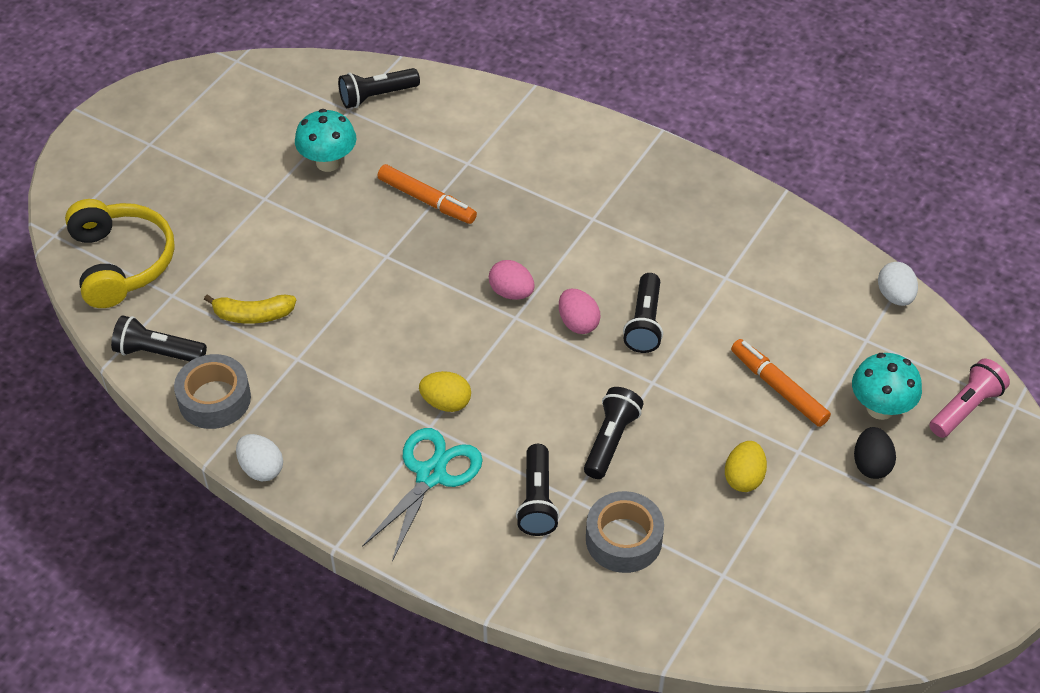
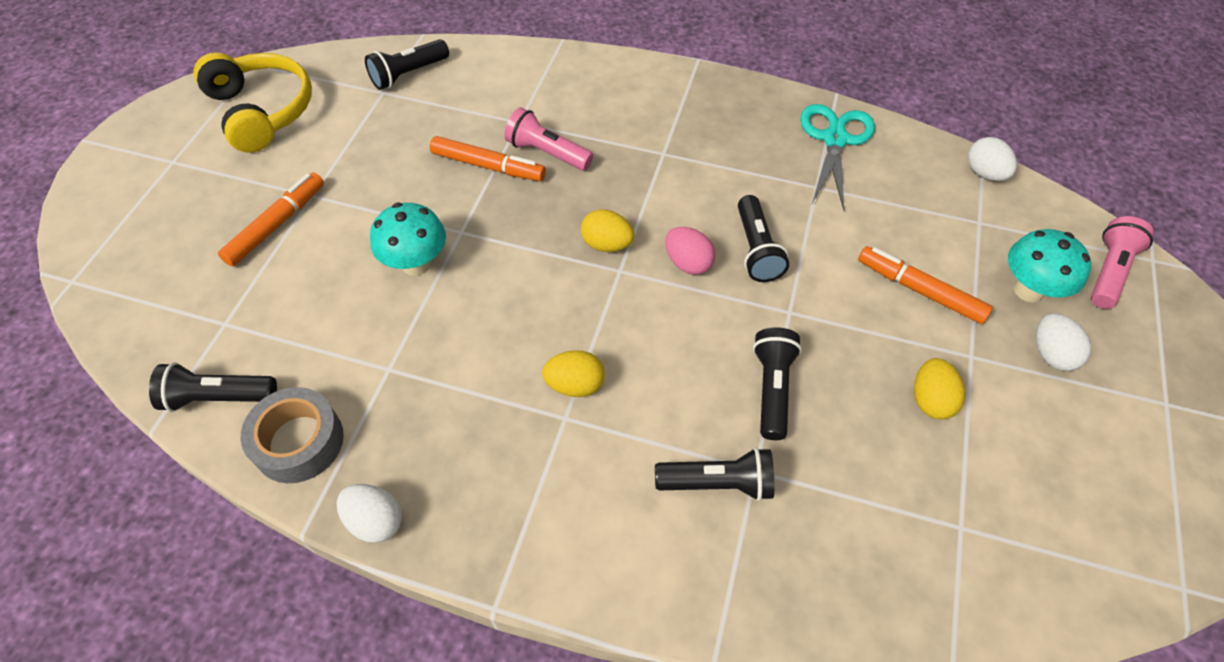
camera: 15 degrees left, 5 degrees up
(121, 262) = (157, 297): yellow headphones -> yellow headphones (262, 111)
(229, 219) = (277, 225): none -> orange marker
(253, 315) = (325, 328): yellow banana -> none
(328, 162) = (373, 146): turquoise mushroom -> turquoise mushroom (416, 263)
(431, 475) = (584, 479): turquoise scissors -> turquoise scissors (834, 139)
(484, 198) = (547, 153): none -> pink flashlight
(511, 292) = (607, 244): pink egg -> yellow egg
(537, 500) = (718, 483): black flashlight -> black flashlight turned 75 degrees counterclockwise
(623, 539) = (833, 509): grey tape -> none
(871, 464) = (1051, 354): black egg -> white egg

